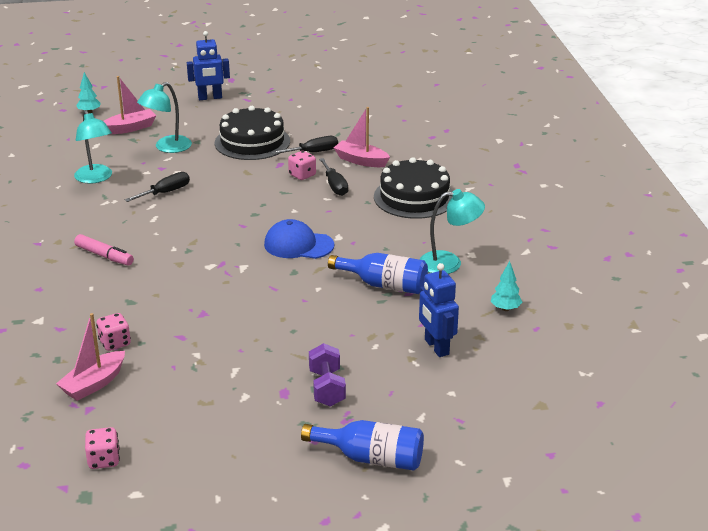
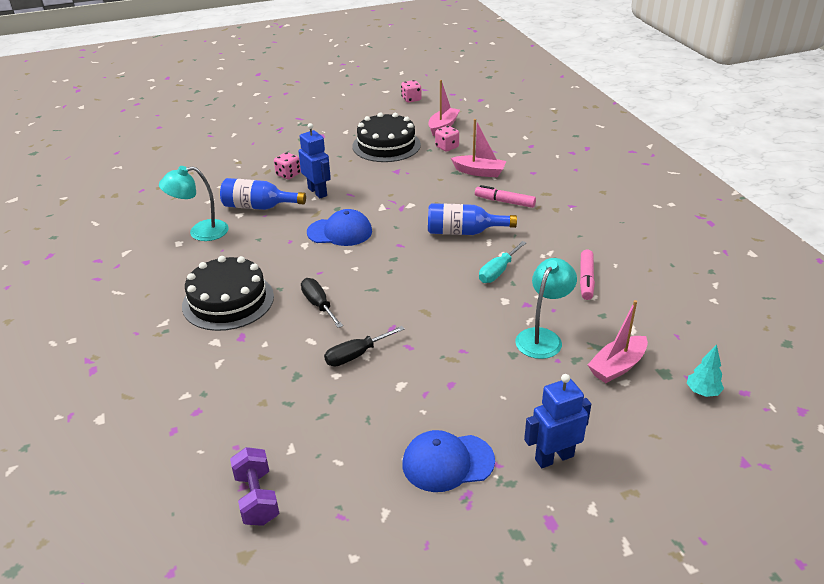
camera: 170 degrees right, 5 degrees up
(96, 178) = (586, 279): turquoise lamp -> pink marker
(165, 192) = (498, 271): black screwdriver -> turquoise screwdriver
(252, 142) = (441, 363): black cake -> black cake (386, 145)
(274, 102) = (447, 462): none -> blue cap
(302, 175) = (359, 315): pink dice -> pink dice (288, 175)
(327, 388) = (294, 140): purple dumbbell -> purple dumbbell (257, 498)
(361, 161) = (293, 349): pink boat -> pink boat (479, 172)
(371, 458) = (263, 115): blue bottle -> blue bottle (463, 232)
(436, 347) = (220, 169): blue robot -> blue robot (317, 192)
(505, 309) = (161, 200): turquoise tree -> none

